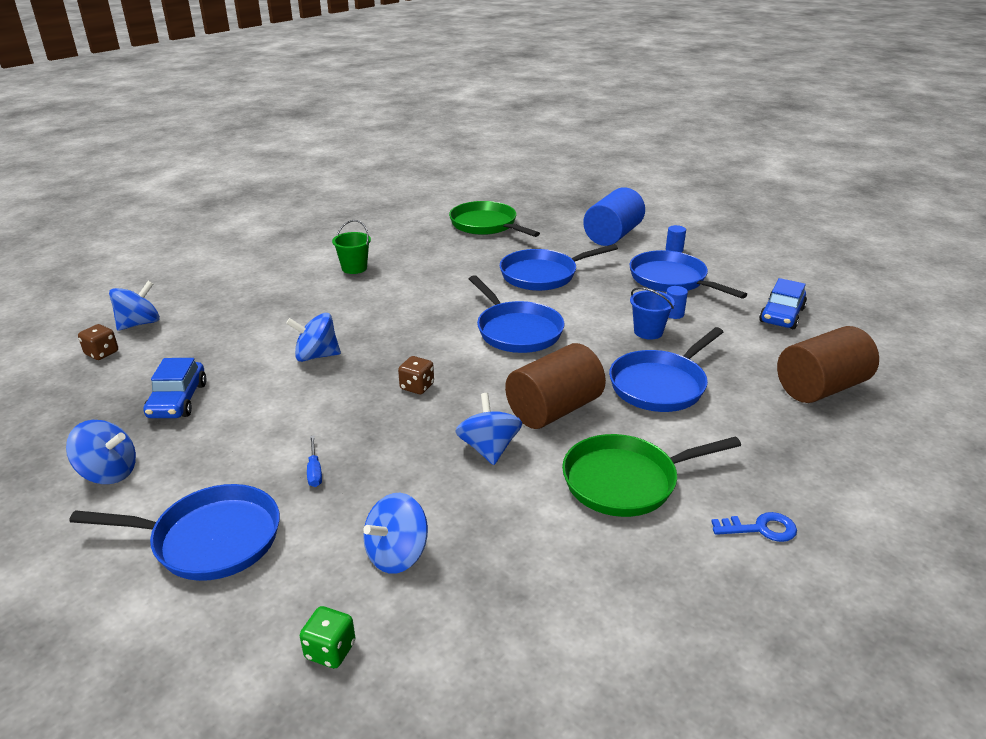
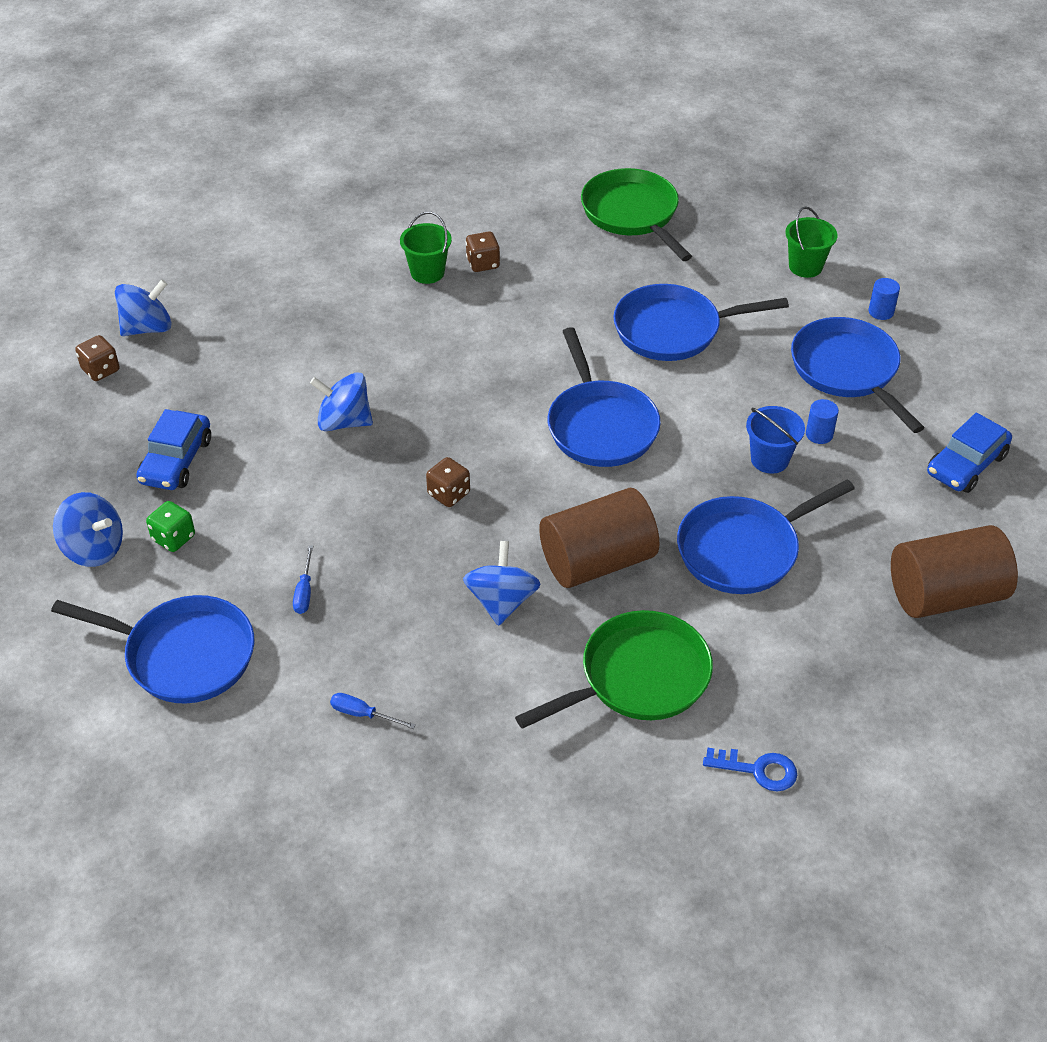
camera: 15 degrees right, 15 degrees up
(330, 650) = (273, 802): green dice -> green dice (173, 538)
(393, 259) = (483, 263): none -> brown dice
(397, 554) = (363, 714): blue spinning top -> blue screwdriver
(612, 235) = (805, 266): blue cylinder -> green bucket
(626, 481) = (638, 678): green pan -> green pan turned 150 degrees clockwise

